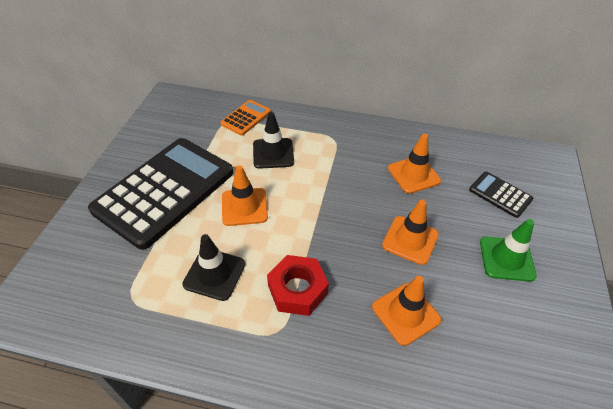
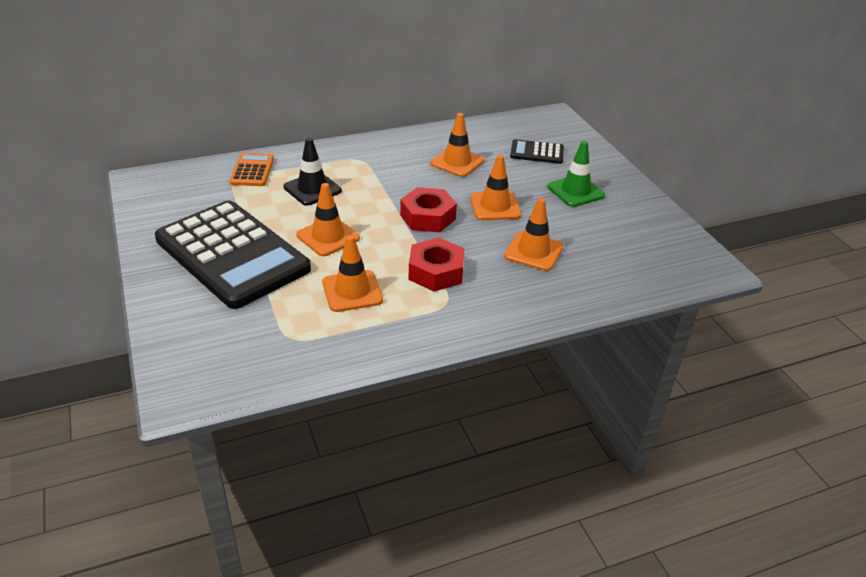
camera: 35 degrees left, 10 degrees down
(165, 191) = (232, 254): black calculator -> black calculator turned 135 degrees clockwise
(214, 274) = (352, 291): black traffic cone -> orange traffic cone
(340, 224) = (428, 217): none -> red nut

